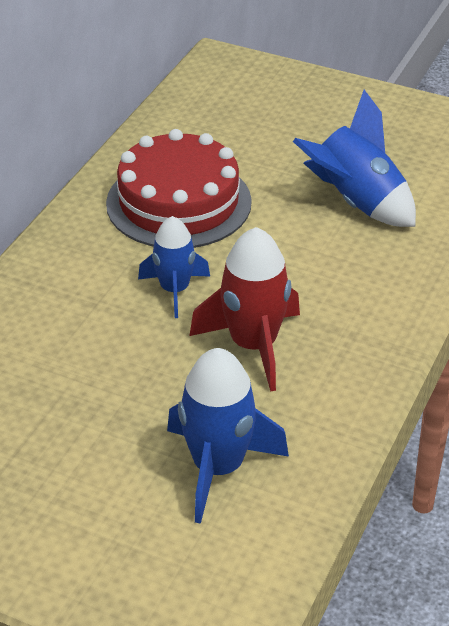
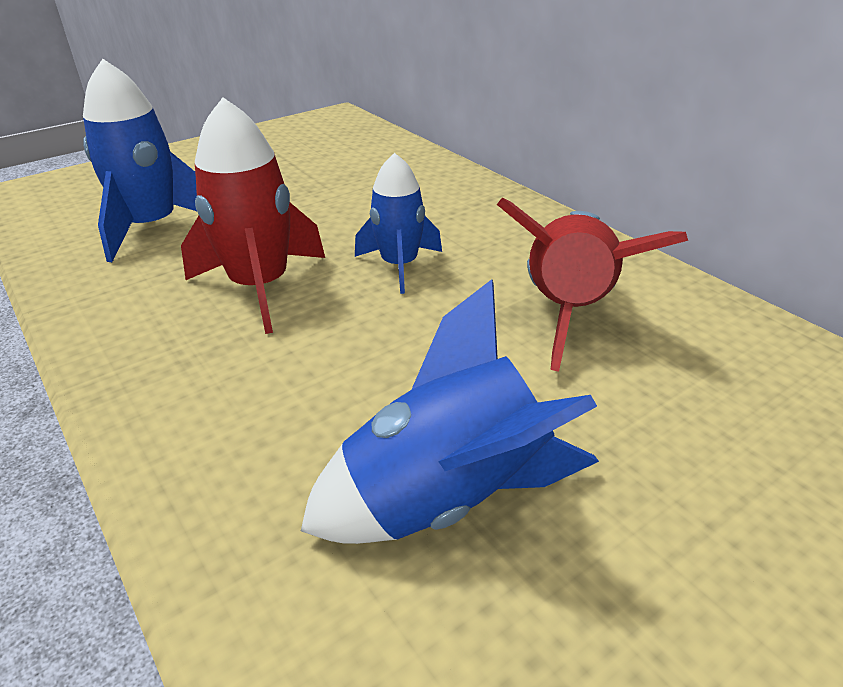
camera: 120 degrees right, 5 degrees down
(178, 202) = (570, 312): red cake -> red rocket

